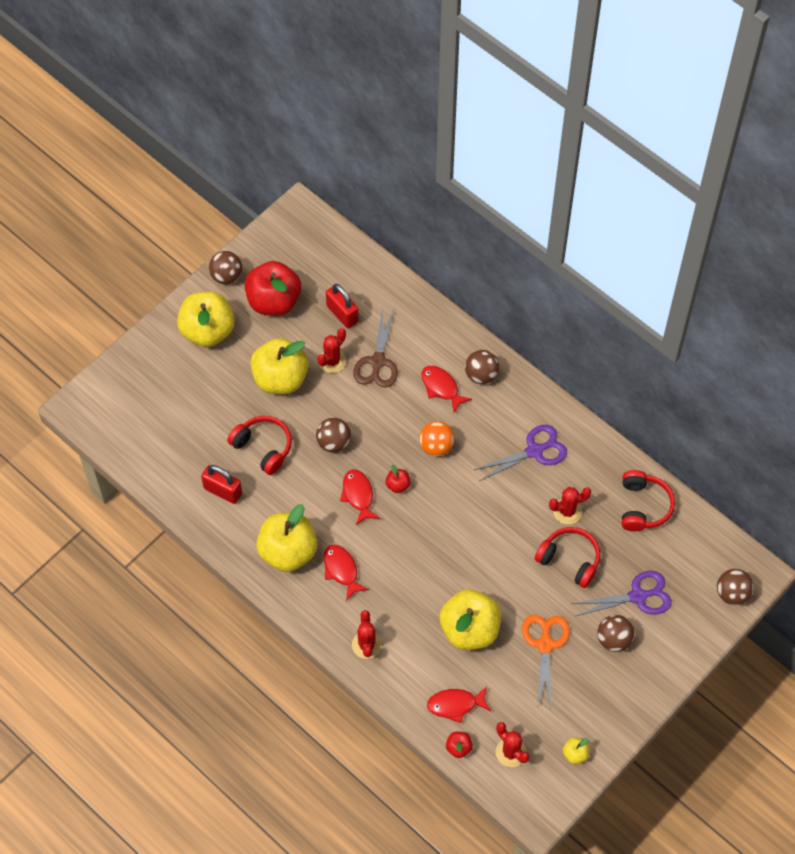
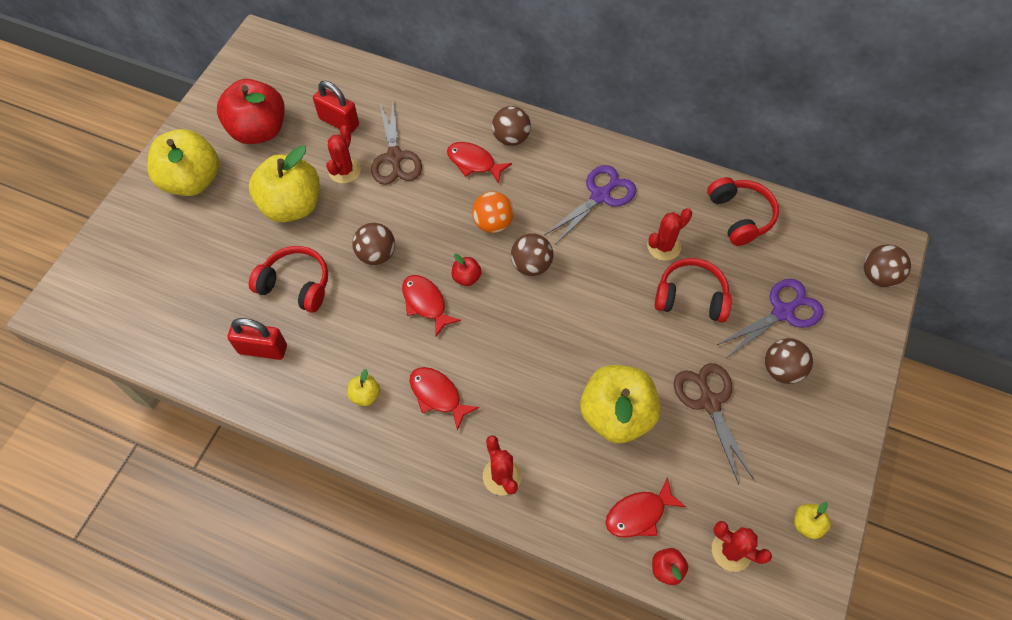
camera: 20 degrees left, 0 degrees up
(226, 276) = (198, 120): brown ball -> brown ball (531, 265)
(288, 552) = (365, 395): yellow apple -> yellow apple, size x0.42
(545, 645) = (709, 402): orange scissors -> brown scissors

